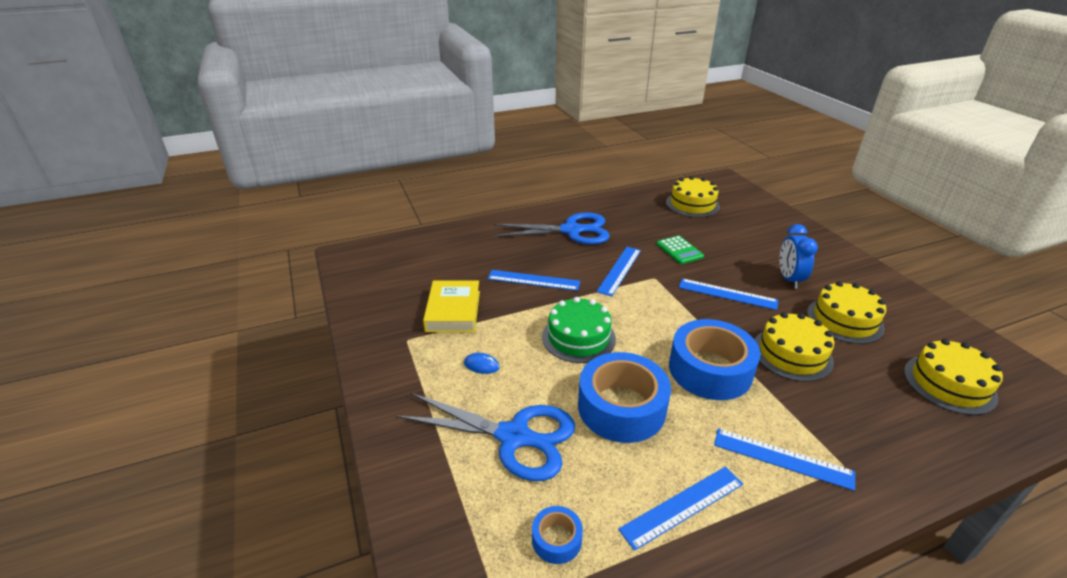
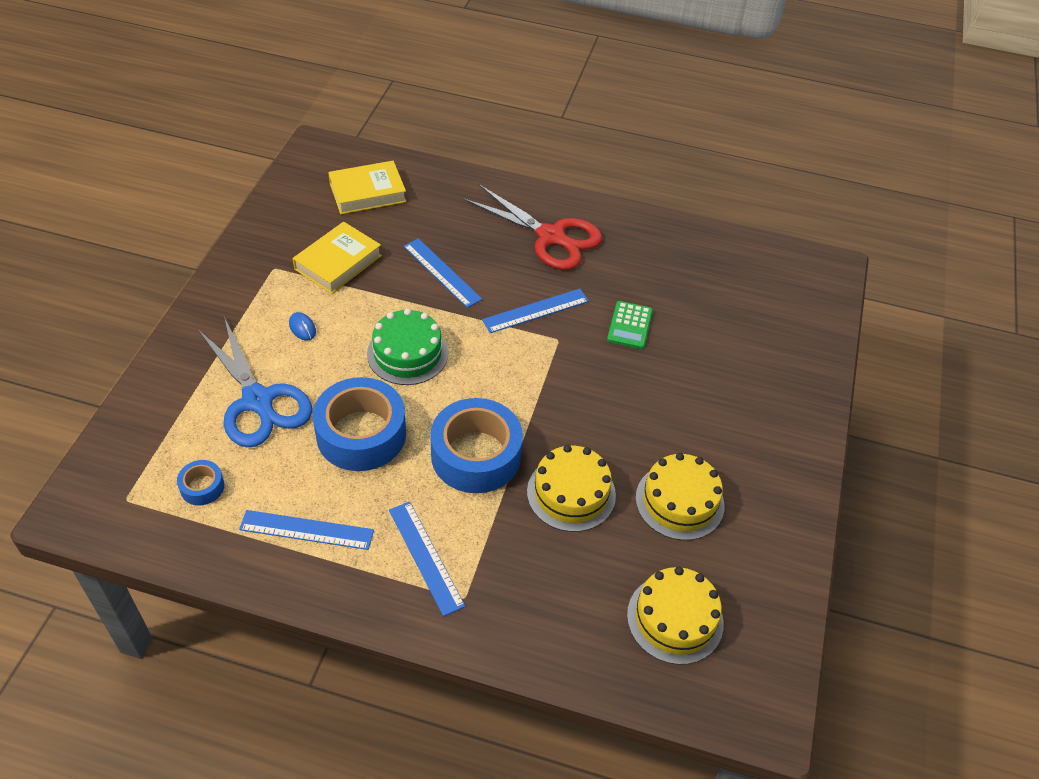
camera: 35 degrees right, 15 degrees up
(420, 262) = (367, 192): none -> yellow book
(571, 231) = (551, 237): blue scissors -> red scissors
(692, 204) = (734, 278): yellow cake -> none
(727, 294) = (604, 401): blue ruler -> none
(789, 279) = (695, 427): blue clock -> none

